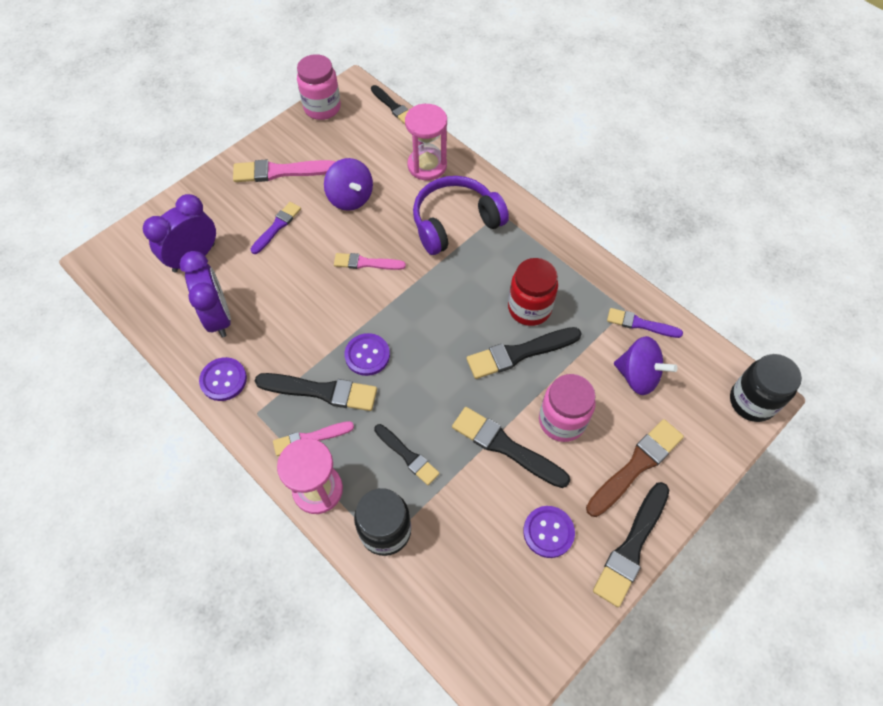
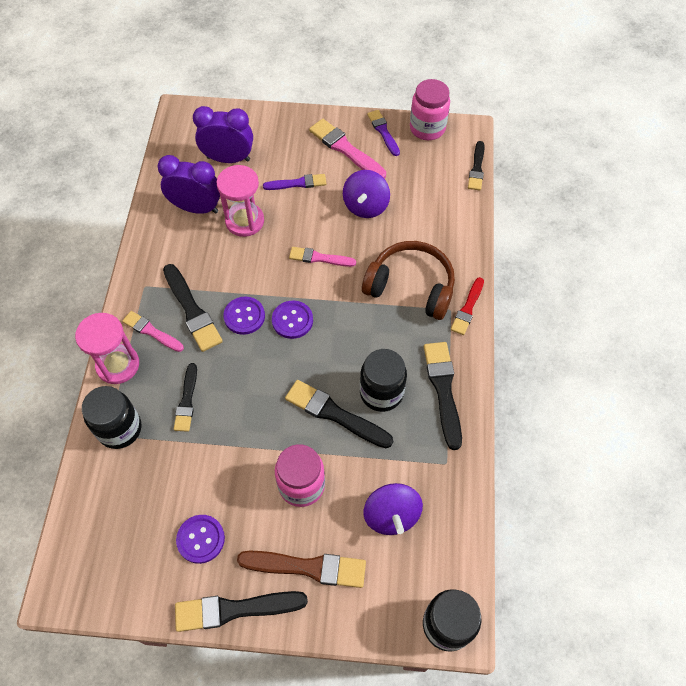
camera: 50 degrees right, 0 degrees up
(218, 317) = (196, 208): purple clock -> purple clock turned 105 degrees counterclockwise
(223, 380) = (152, 248): purple button -> purple button (292, 320)
(366, 263) = (319, 258): pink brush -> pink brush turned 45 degrees counterclockwise
(427, 165) = (444, 230): pink hourglass -> pink hourglass (244, 221)
(455, 223) = (411, 287): purple headphones -> brown headphones
(505, 447) = (246, 460): black brush -> black brush (443, 390)
(509, 202) = (467, 308): none -> red brush
(529, 308) = (381, 393): red jar -> black jar
(640, 324) = (443, 484): purple brush -> purple brush (383, 131)

